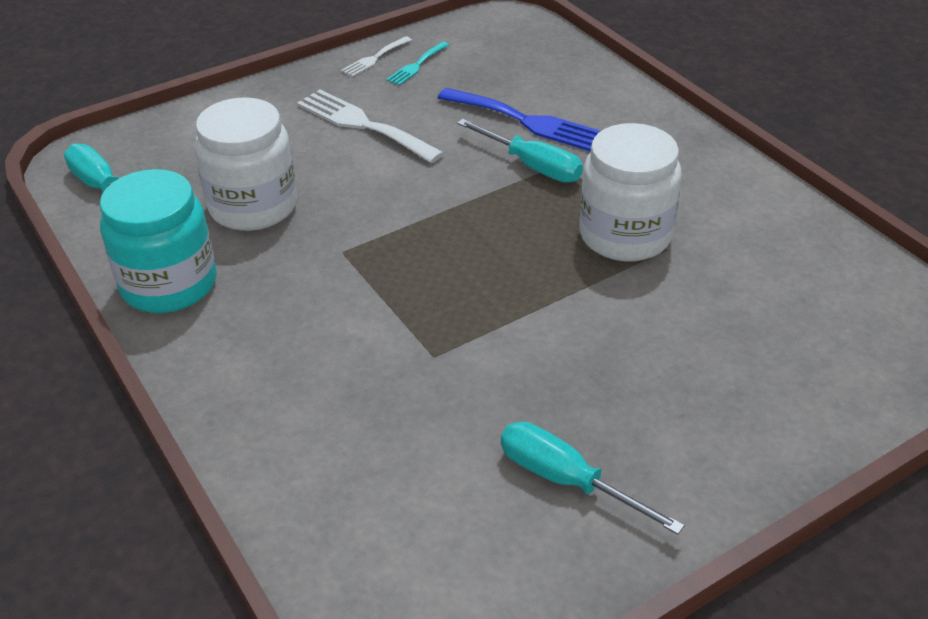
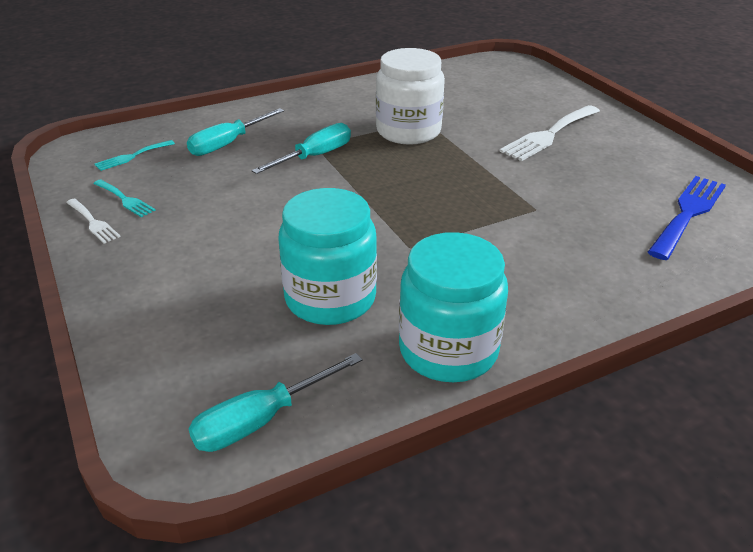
camera: 85 degrees left, 5 degrees down
(253, 206) = (330, 298): white jar -> turquoise jar
(363, 125) = (215, 232): white fork -> white fork (548, 135)
(503, 51) = (132, 156): none -> turquoise fork
(526, 121) = (251, 154): blue fork -> blue fork (688, 213)
(566, 480) = (640, 170): turquoise screwdriver -> turquoise screwdriver (228, 144)

